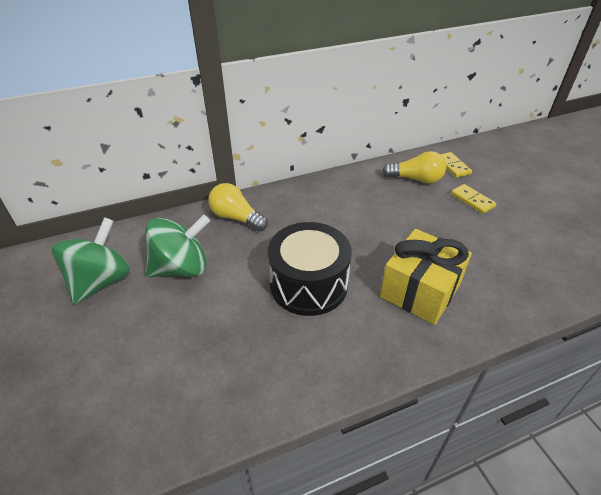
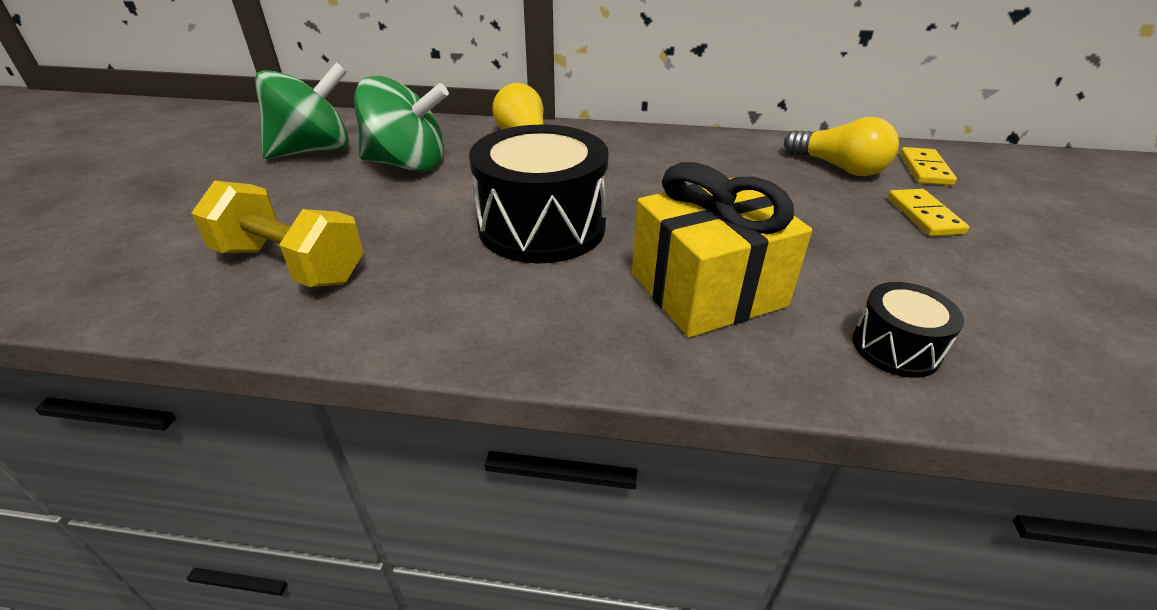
camera: 30 degrees right, 5 degrees down
(192, 380) = (291, 265): none -> yellow dumbbell
(512, 289) = (895, 347): none -> black drum

